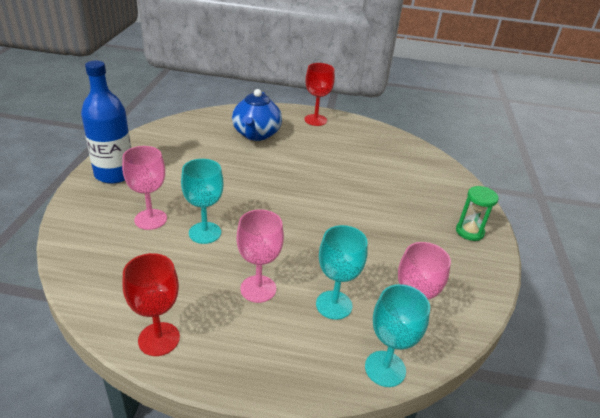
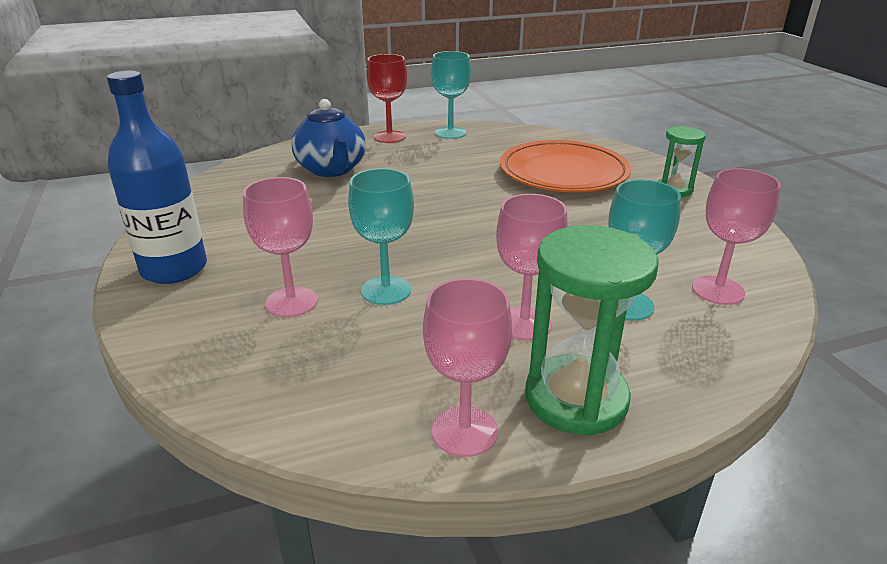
camera: 25 degrees left, 5 degrees down
(159, 339) = (464, 431): red goblet -> pink goblet
(236, 350) = (576, 399): none -> green hourglass
(385, 368) = (751, 343): turquoise goblet -> turquoise goblet (450, 133)
(402, 188) = (563, 172): none -> orange plate

